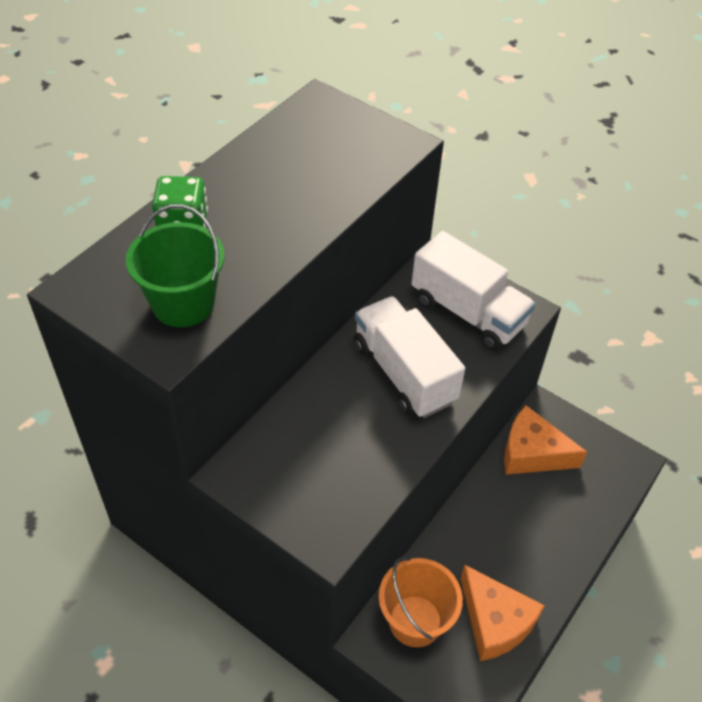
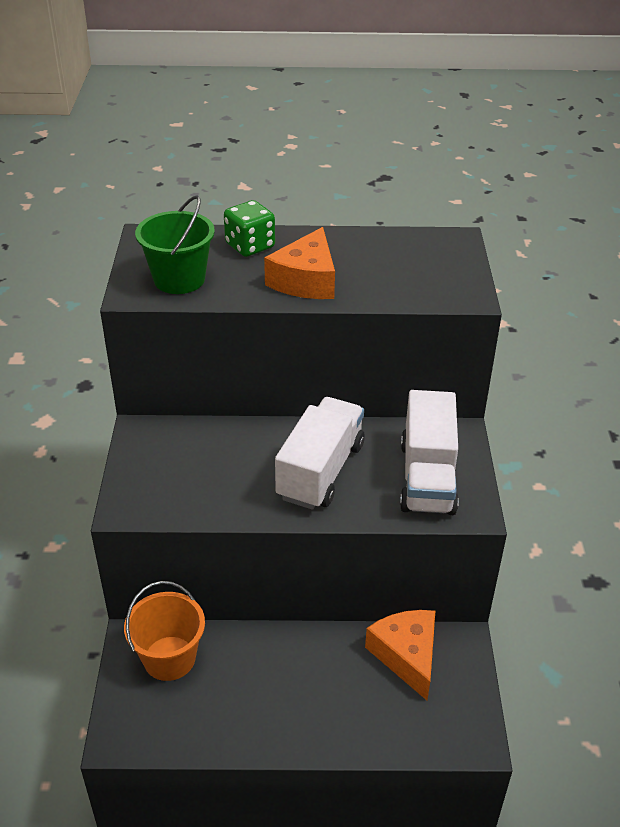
camera: 55 degrees right, 10 degrees down
(495, 622) = (211, 714): orange cheese -> orange cheese (306, 280)

